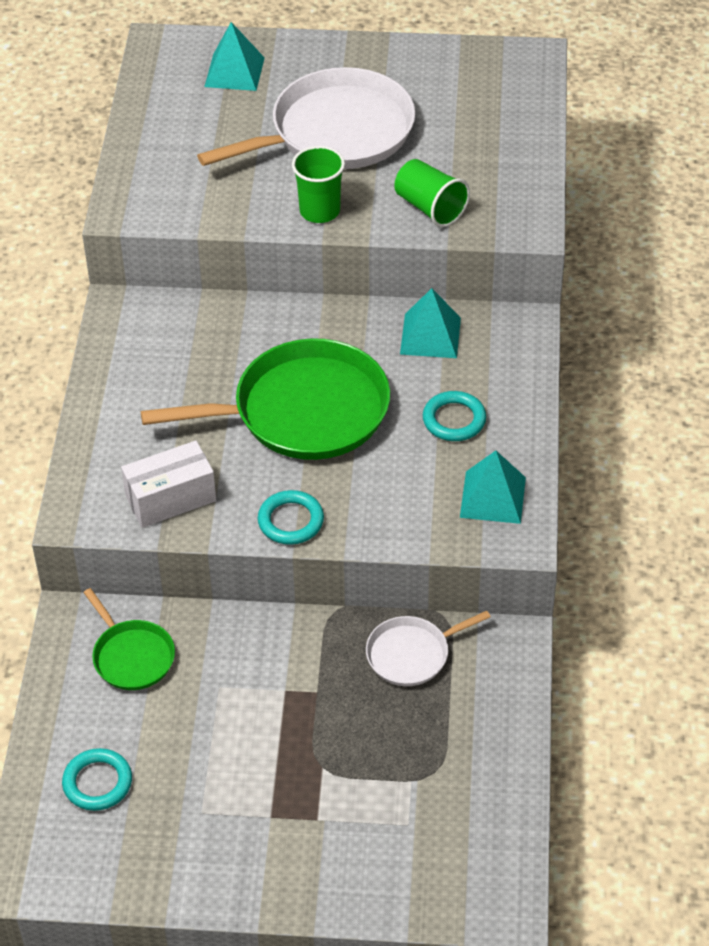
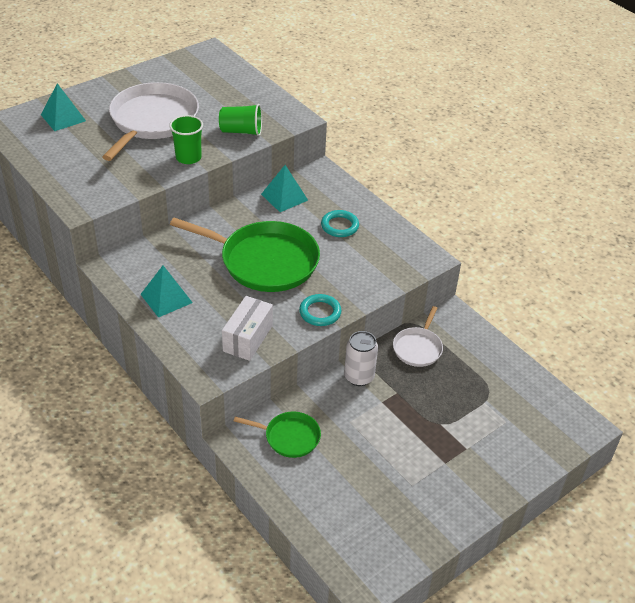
camera: 45 degrees left, 5 degrees down
(97, 782) = (345, 509): turquoise ring -> none
(294, 640) = (359, 377): none -> white can
(303, 411) = (264, 261): green pan -> green pan turned 75 degrees clockwise
(493, 497) = (397, 248): turquoise pyramid -> turquoise pyramid (166, 298)

